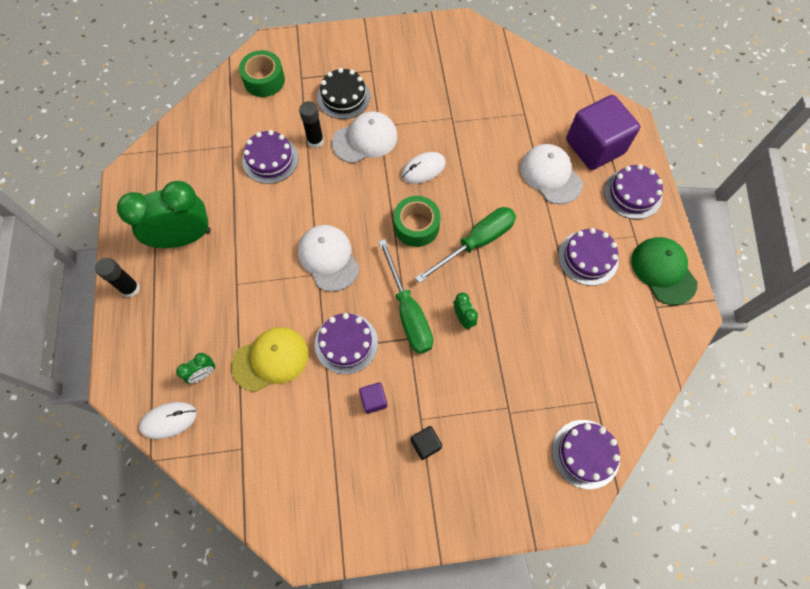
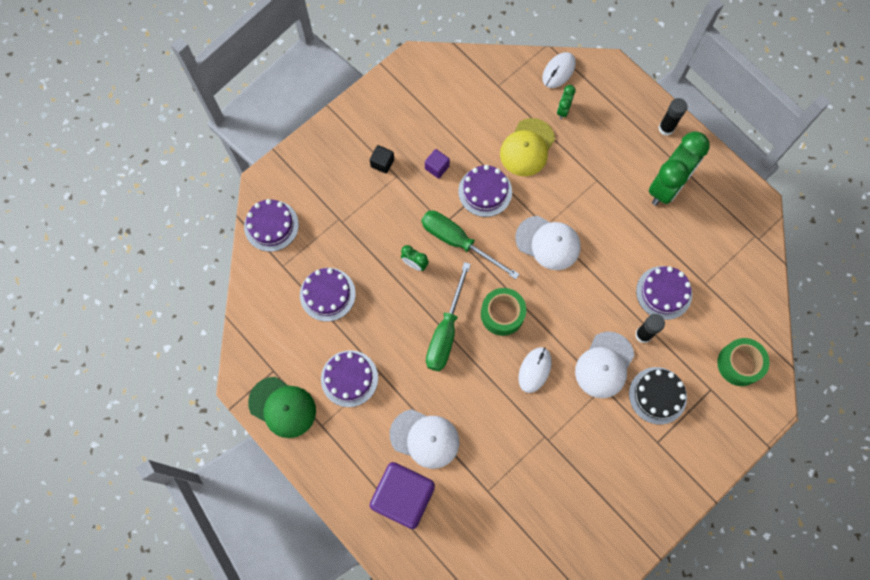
camera: 145 degrees right, 5 degrees up
(632, 194) = (344, 468): purple cake -> purple cake (327, 294)

